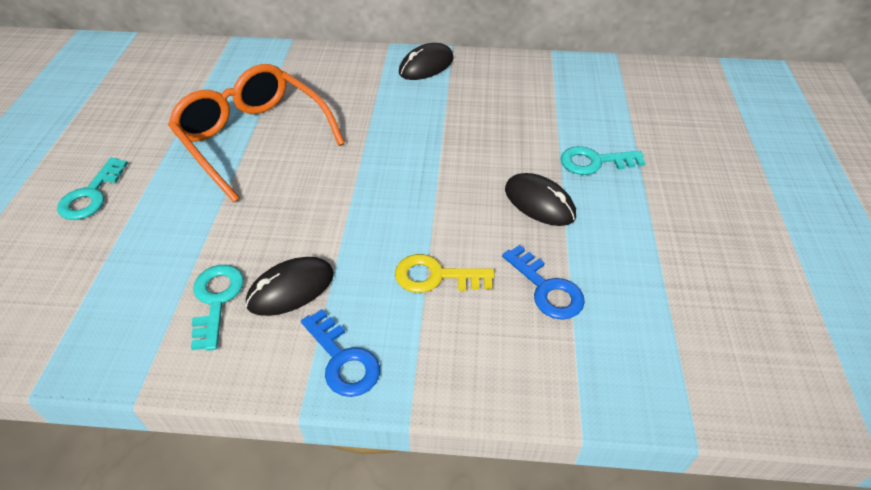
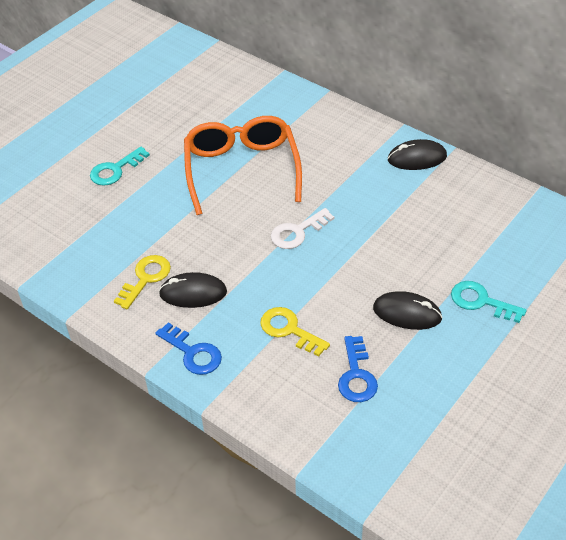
camera: 35 degrees right, 0 degrees up
(216, 300) = (145, 278): turquoise key -> yellow key
(343, 360) = (193, 353): blue key -> blue key turned 45 degrees counterclockwise
(363, 174) = (297, 232): none -> white key
(539, 203) = (407, 313): black mouse -> black mouse turned 60 degrees counterclockwise

